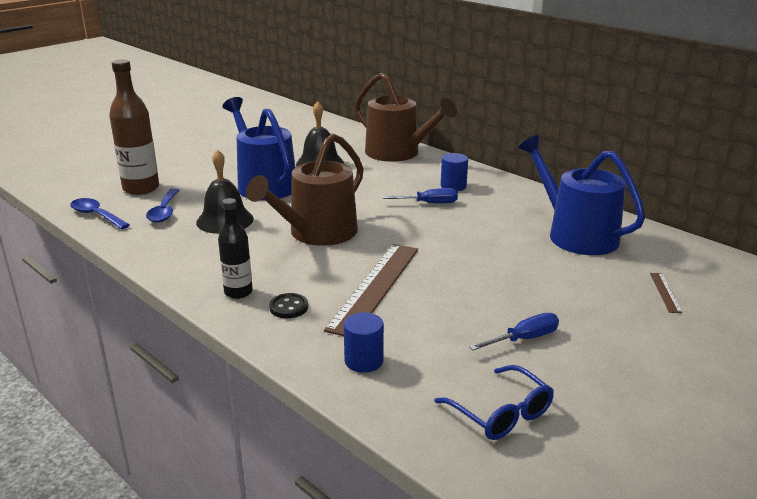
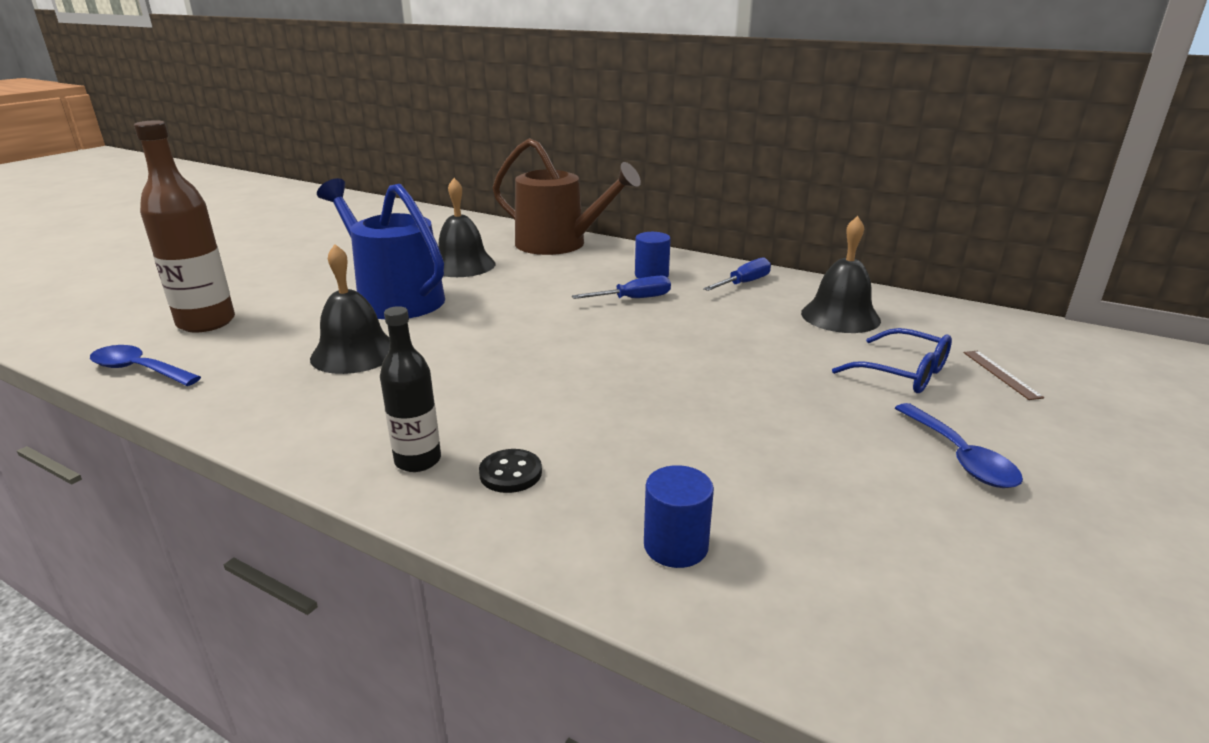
camera: 15 degrees left, 0 degrees up
(164, 211) = (253, 351): blue spoon -> blue spoon (960, 457)
(317, 233) = (502, 355): brown watering can -> none
(375, 287) = (626, 421): brown ruler -> none
(501, 413) = (940, 600): blue glasses -> blue glasses (903, 373)
(524, 339) = (882, 467): blue screwdriver -> blue screwdriver (744, 283)
(576, 234) = (840, 316): blue watering can -> black bell

